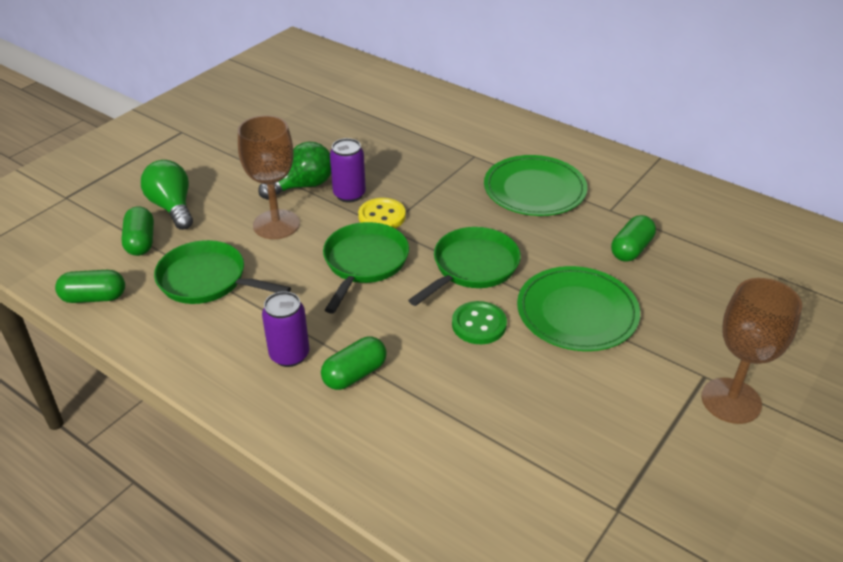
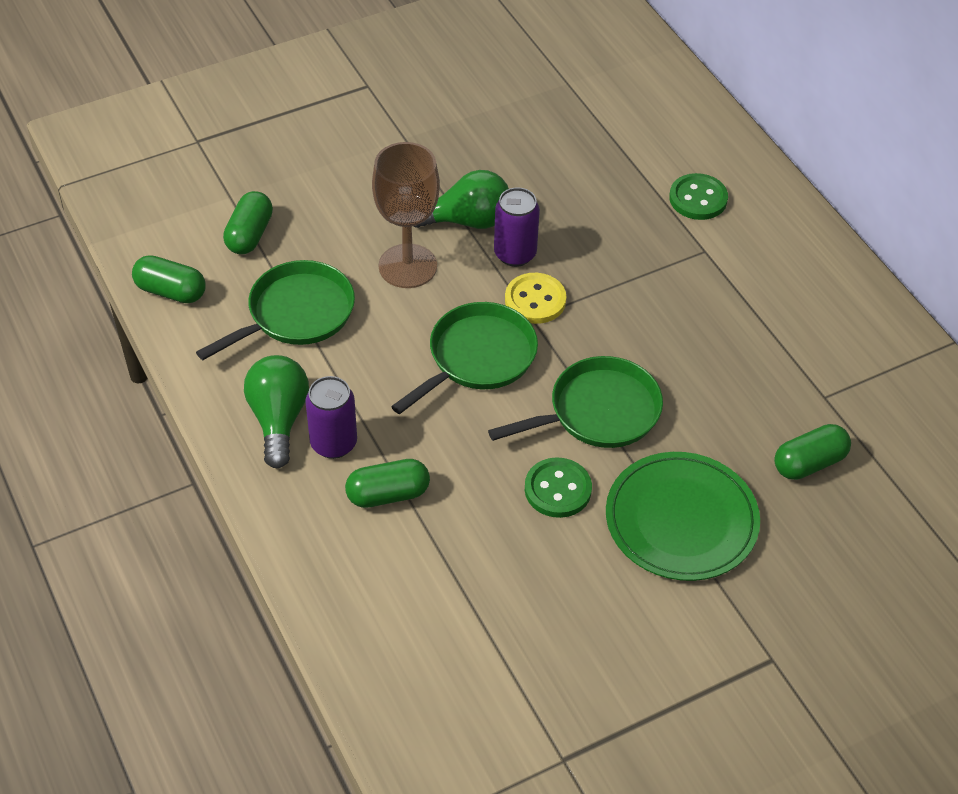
camera: 25 degrees right, 10 degrees up
(172, 207) = (305, 198): green light bulb -> green light bulb (278, 419)
(207, 280) = (296, 314): green pan -> green pan turned 90 degrees clockwise
(449, 130) = (698, 199): none -> green button
(534, 189) = (748, 330): green plate -> none
(731, 401) = (779, 700): brown goblet -> none

